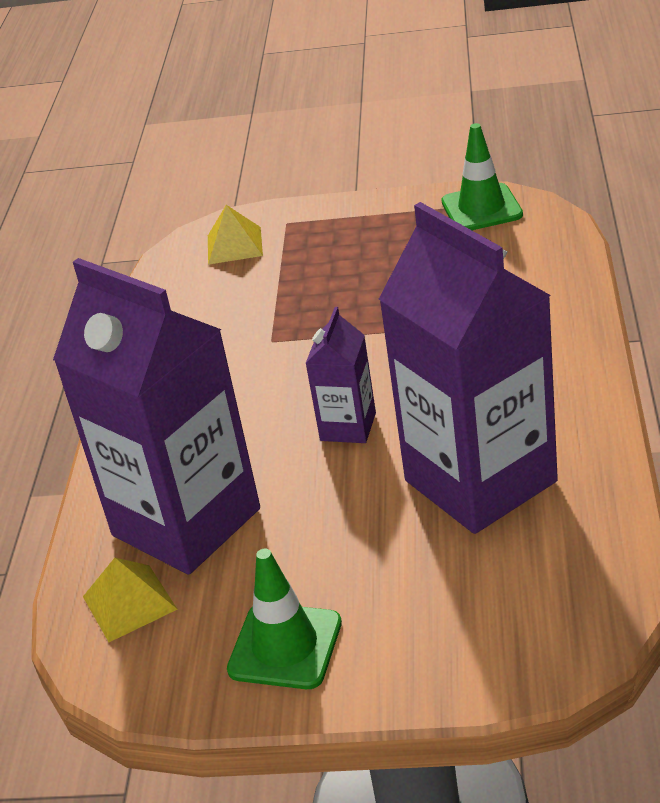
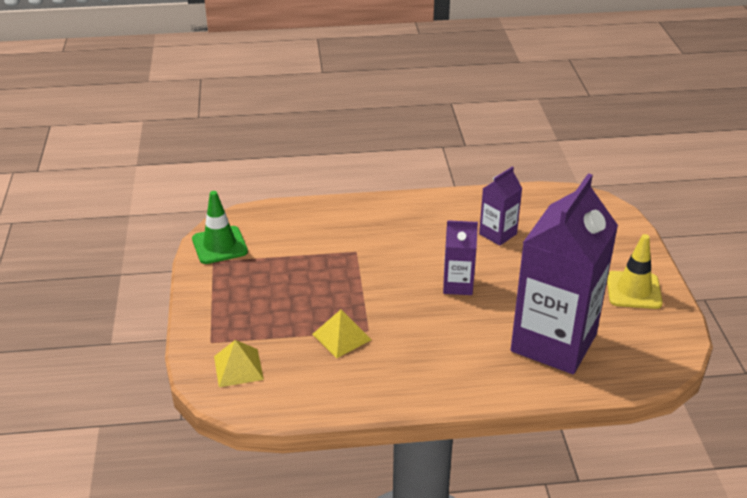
camera: 105 degrees left, 0 degrees up
(129, 602) = (624, 356): yellow pyramid -> yellow pyramid (341, 337)
(285, 646) = (633, 290): green traffic cone -> yellow traffic cone
(480, 481) = (497, 234): purple carton -> purple carton, size x0.46

